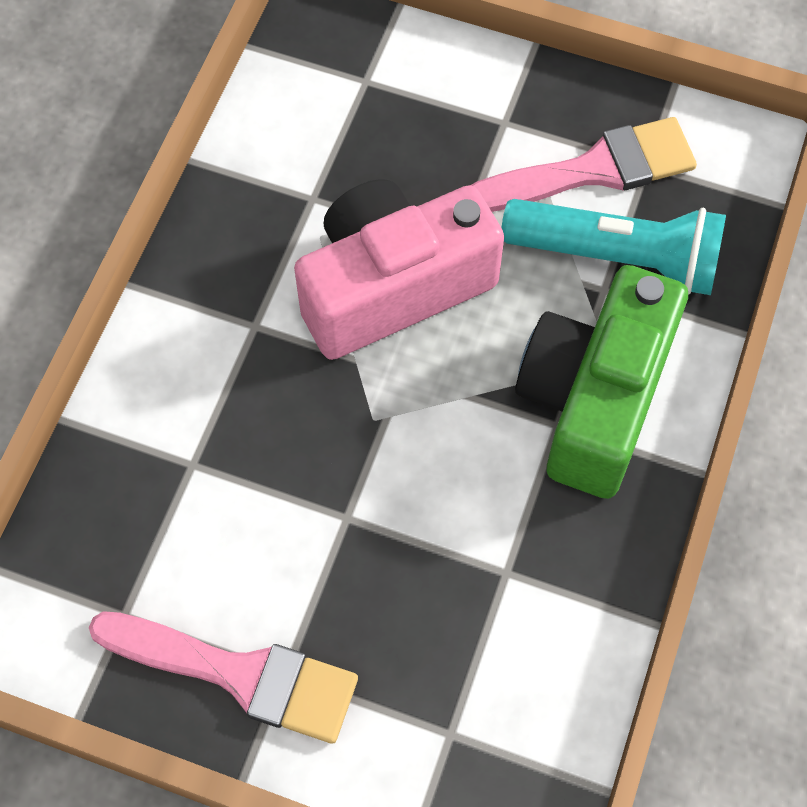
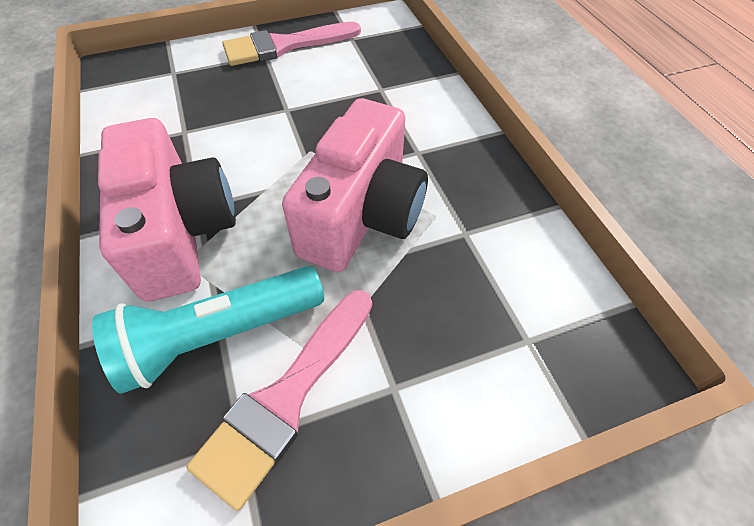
camera: 140 degrees right, 10 degrees down
(594, 400) = (180, 232): green camera -> pink camera

